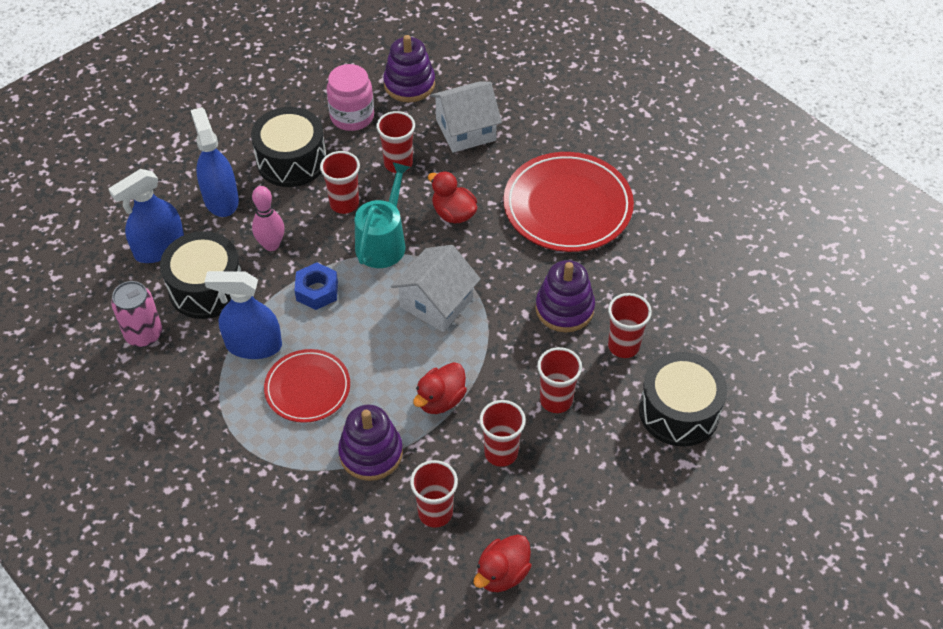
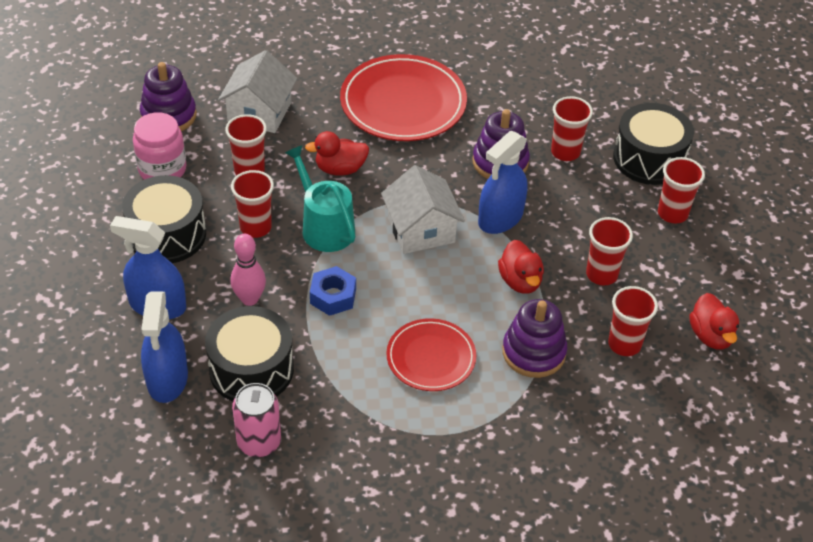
camera: 55 degrees left, 5 degrees down
(253, 345) = (349, 370): blue spray bottle -> blue spray bottle (500, 218)
(556, 400) = (581, 216): red cup -> red cup (672, 213)

